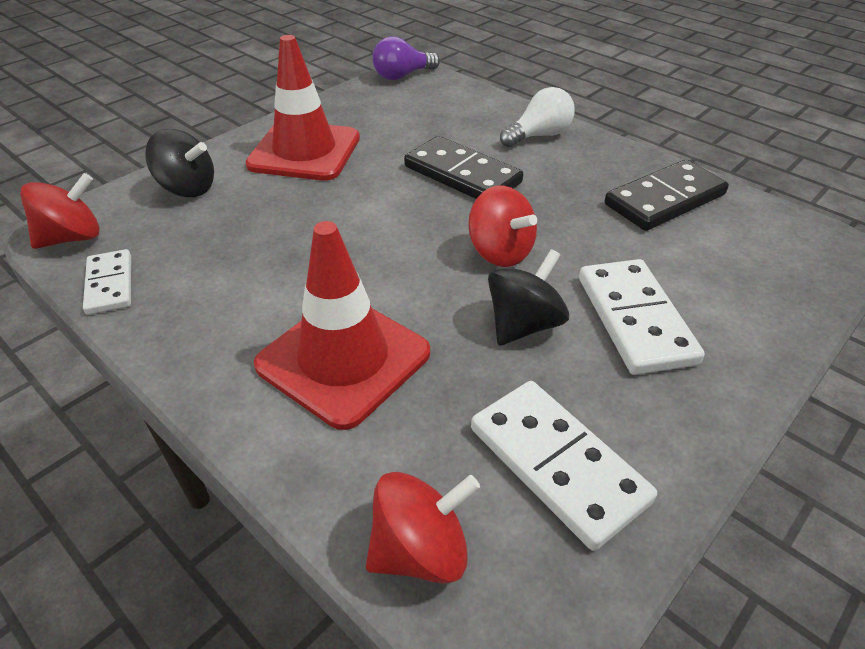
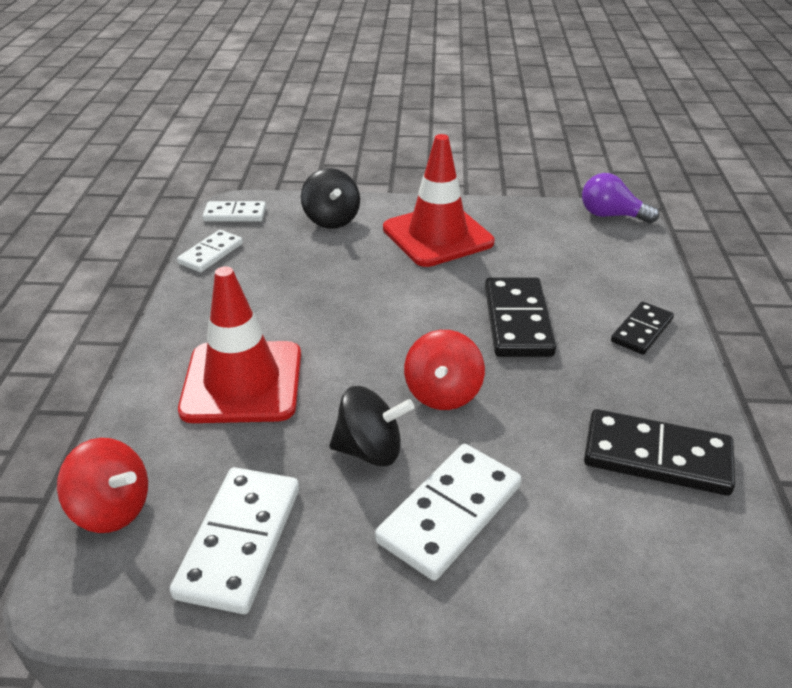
camera: 50 degrees right, 5 degrees down
(72, 238) = (235, 214): red spinning top -> white domino
(539, 135) = (641, 330): white light bulb -> black domino

